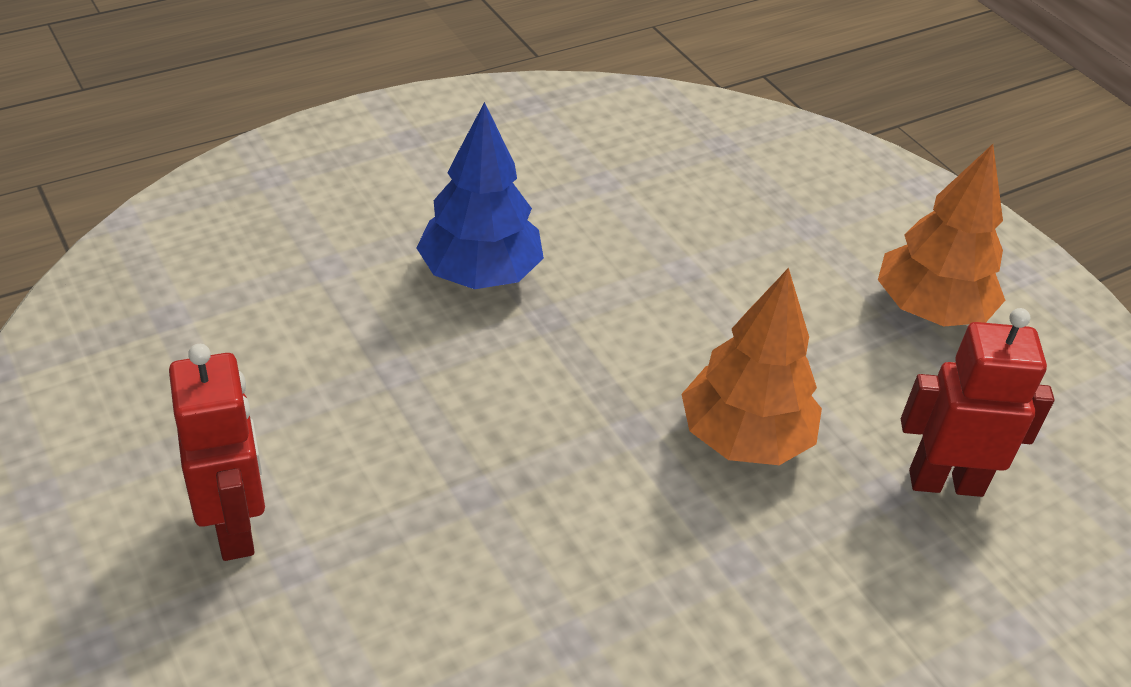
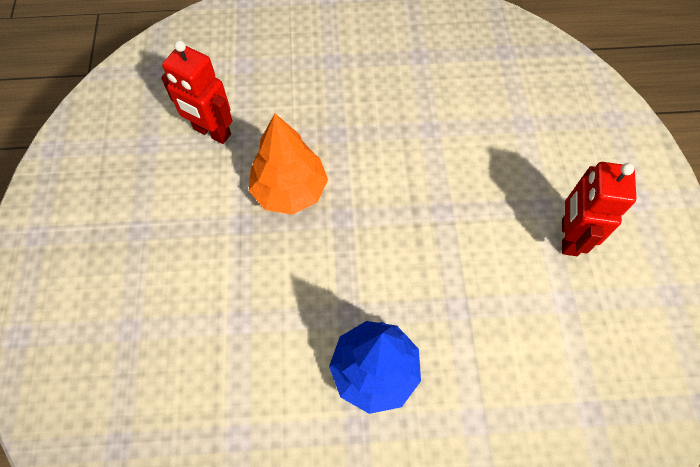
camera: 150 degrees left, 20 degrees up
(930, 310) = (119, 230): orange tree -> none

